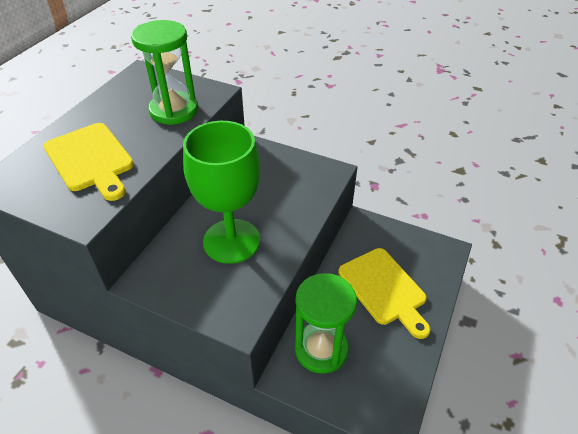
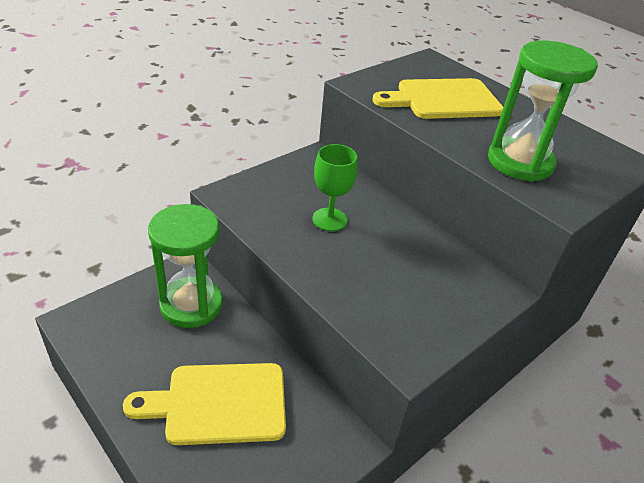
camera: 110 degrees right, 5 degrees down
(231, 241) = (329, 219): green goblet -> green goblet, size x0.52

